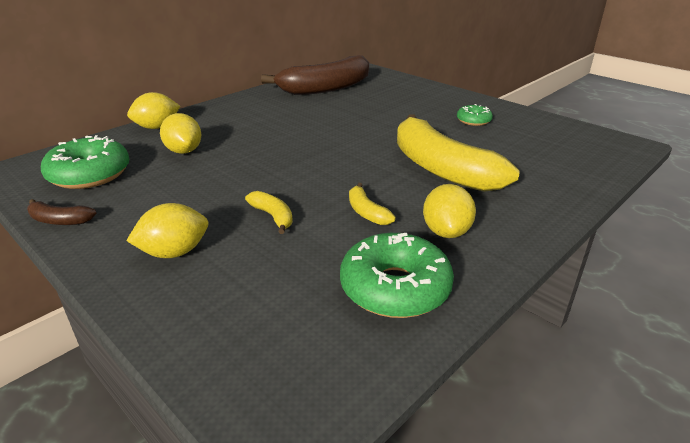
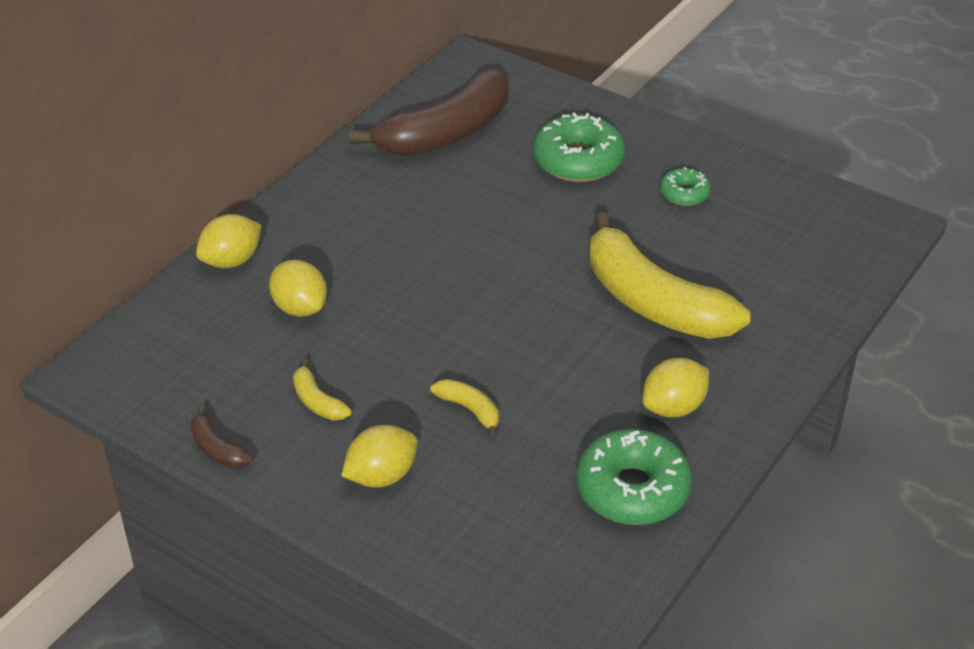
camera: 10 degrees left, 10 degrees up
(59, 220) = (217, 449): brown banana -> brown banana turned 45 degrees clockwise
(90, 174) = (199, 368): green donut -> green donut (578, 161)
(366, 212) = (577, 389): yellow banana -> yellow banana (317, 401)
(446, 232) = (673, 407): yellow lemon -> yellow lemon turned 60 degrees clockwise

